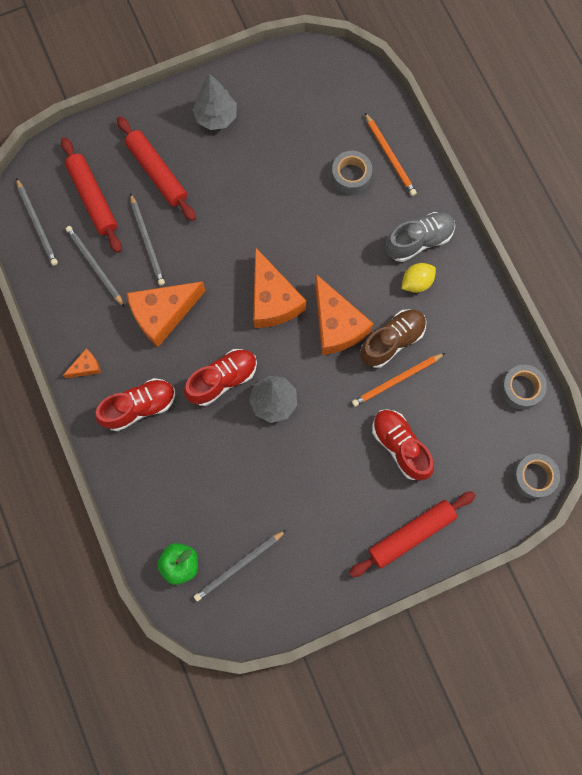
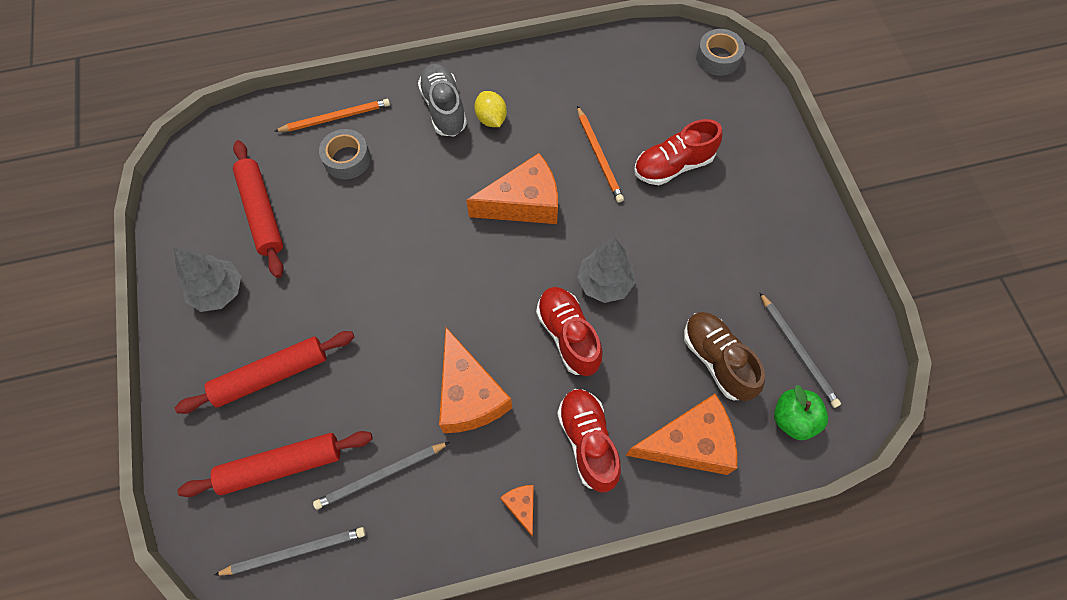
camera: 80 degrees left, 10 degrees down
(147, 241) = (364, 401): grey pencil -> none
(272, 300) = (478, 264): orange cheese -> orange cheese (689, 443)
(392, 341) = (554, 153): brown shoe -> brown shoe (717, 360)
(411, 534) = (769, 172): red rolling pin -> red rolling pin (261, 212)
(521, 388) = (625, 51): grey tape -> none

